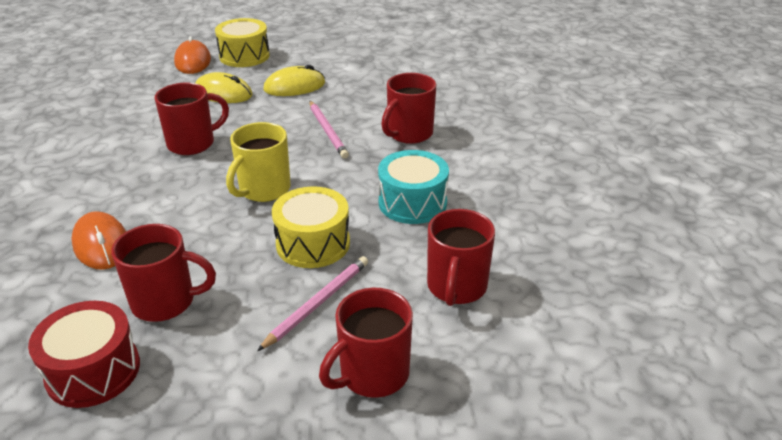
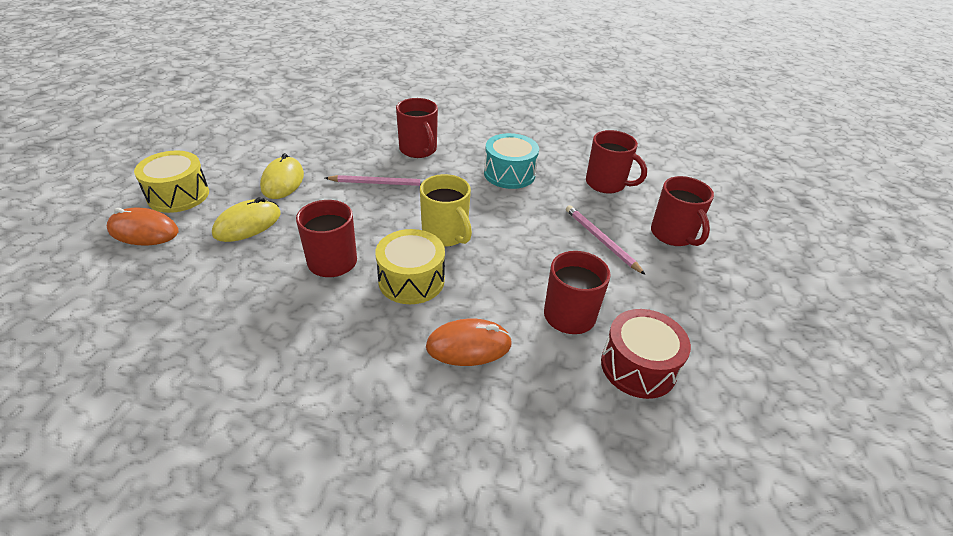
camera: 70 degrees left, 5 degrees up
(313, 243) = (533, 227): yellow drum -> yellow drum (411, 280)

